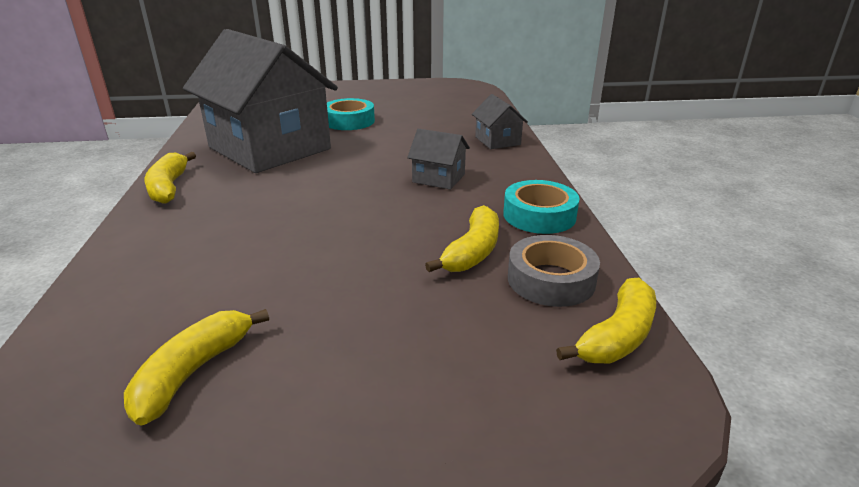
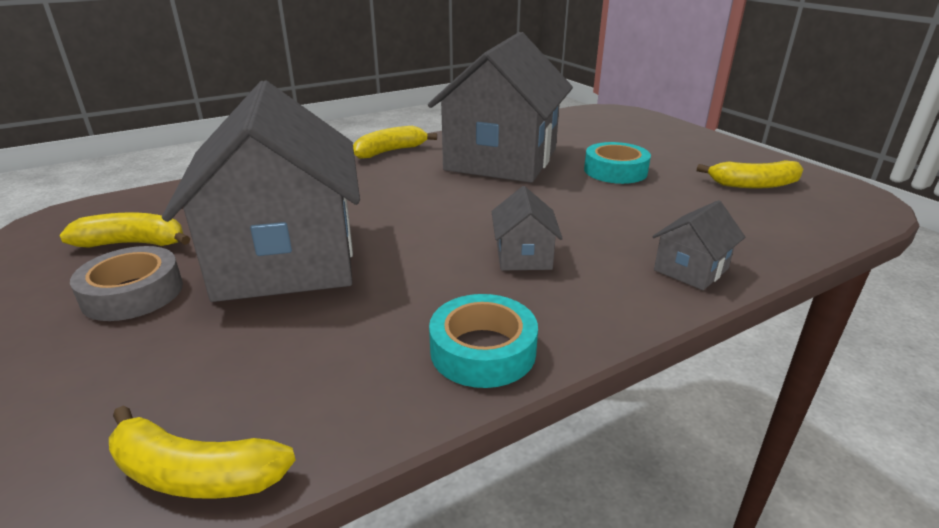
camera: 65 degrees right, 0 degrees up
(343, 271) = (286, 258): none -> grey house
(472, 251) = (357, 319): yellow banana -> yellow banana (753, 185)
(551, 280) = (314, 391): grey tape -> grey tape (133, 293)

